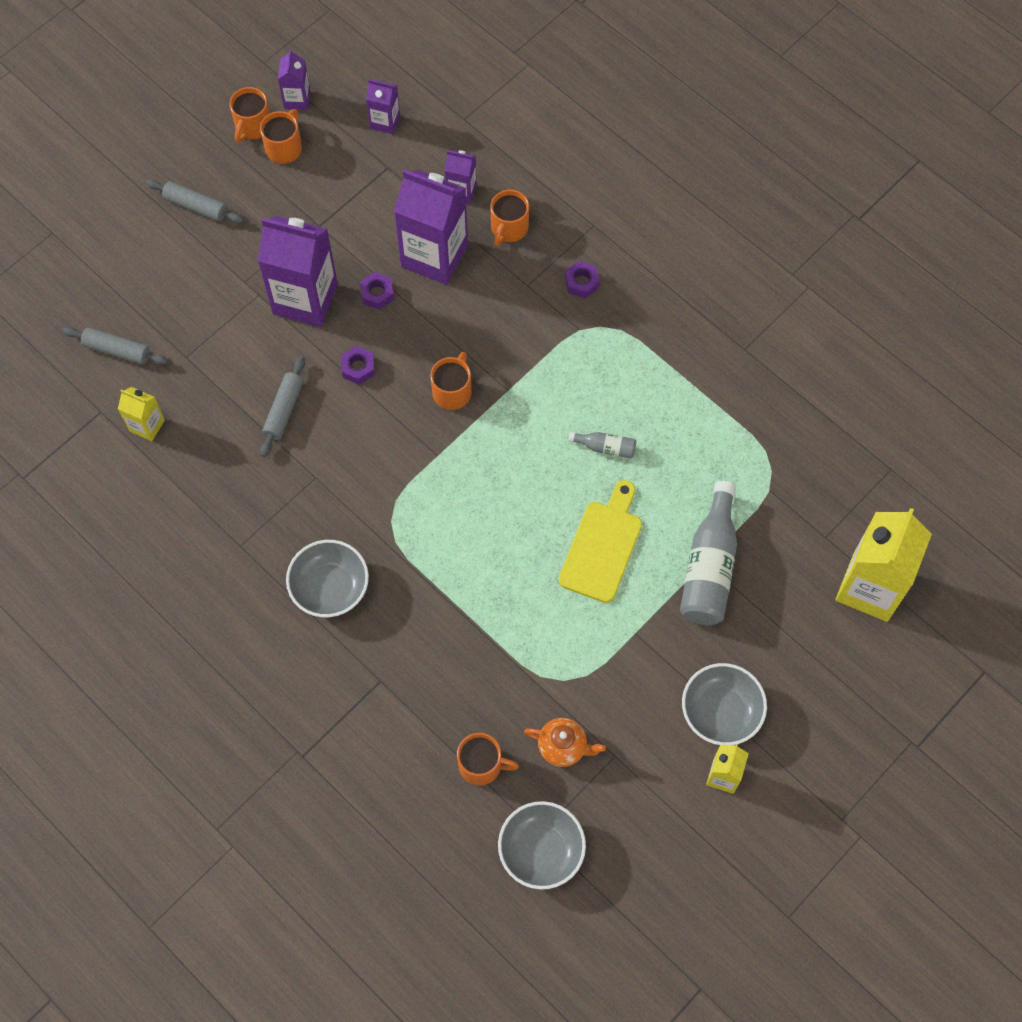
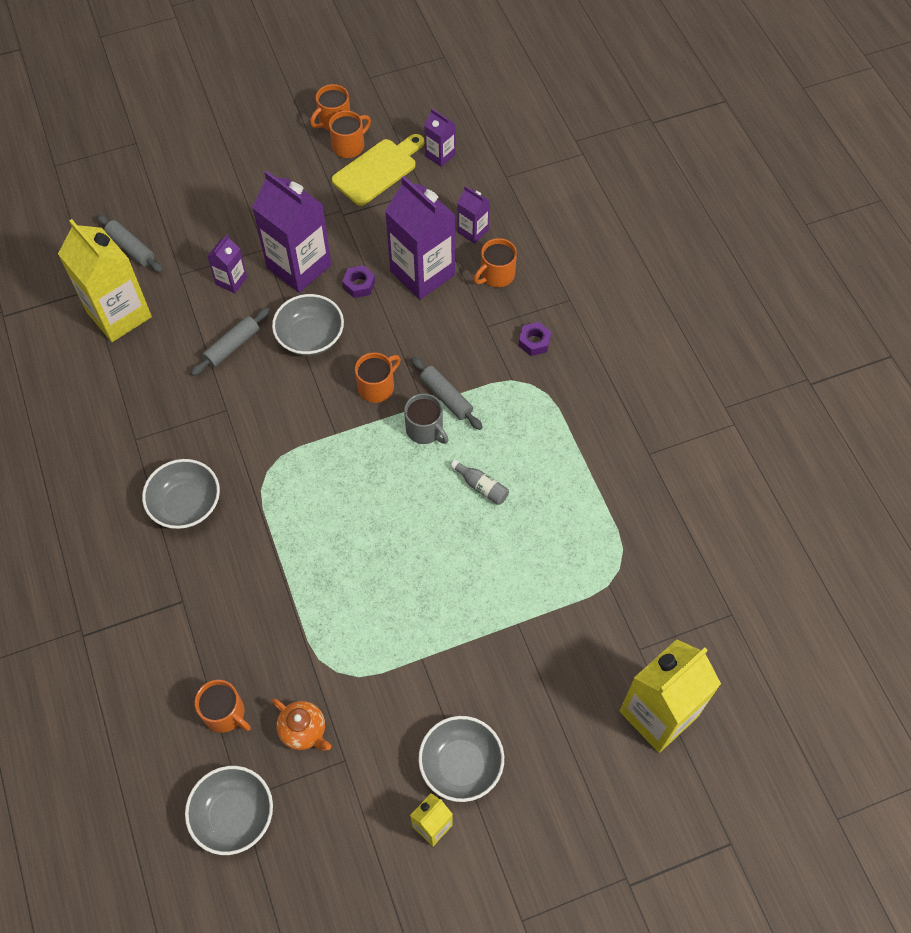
camera: 25 degrees right, 5 degrees down
(147, 425) = (119, 314): yellow carton -> yellow carton, size x2.03
(196, 206) = (255, 164): grey rolling pin -> grey rolling pin (446, 397)
(297, 99) = (380, 113): purple carton -> purple carton (231, 281)
(358, 368) = (310, 337): purple nut -> grey bowl
(522, 414) = (425, 429): none -> grey mug
(602, 546) = (433, 570): yellow cutting board -> yellow cutting board (377, 170)
(709, 566) = (519, 629): grey bottle -> none

